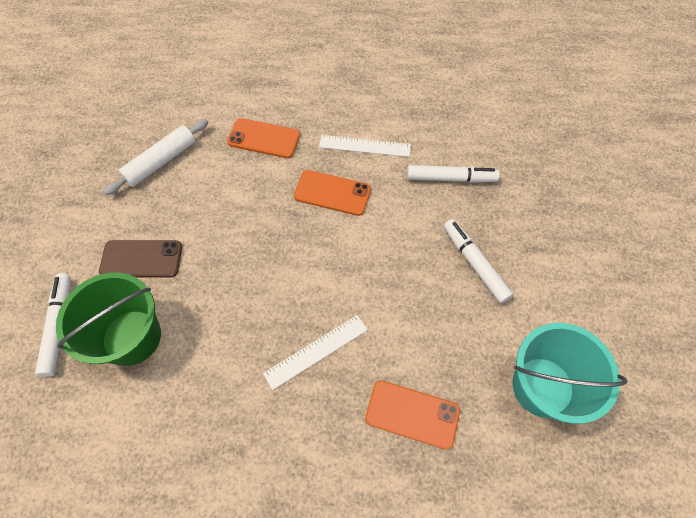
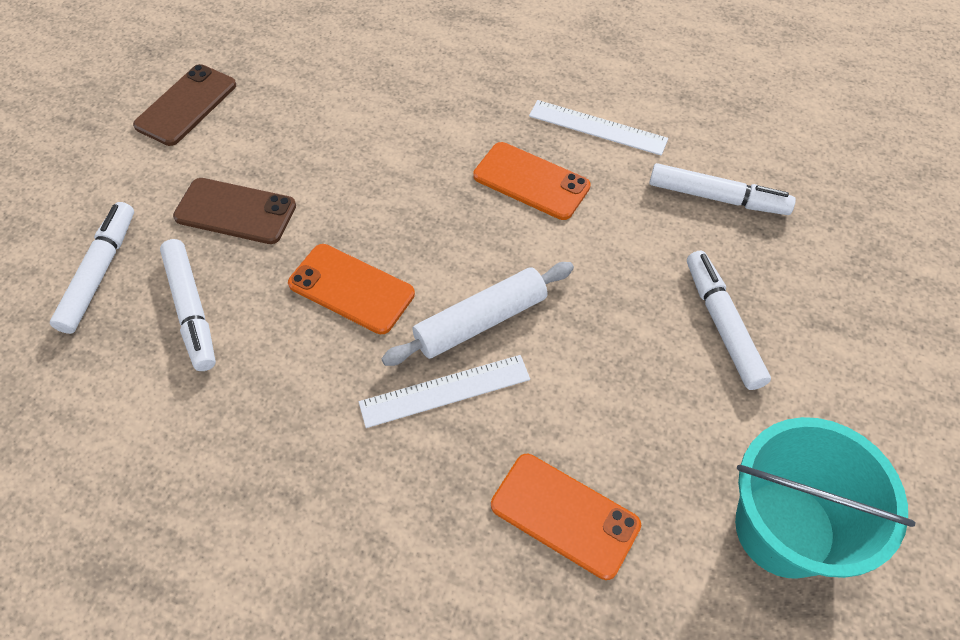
camera: 15 degrees right, 5 degrees down
(83, 188) = (186, 105): none -> brown phone
(132, 337) = (191, 310): green bucket -> white marker
(161, 162) = (300, 92): white rolling pin -> white rolling pin (480, 321)
(264, 138) = (452, 89): orange phone -> orange phone (351, 289)

